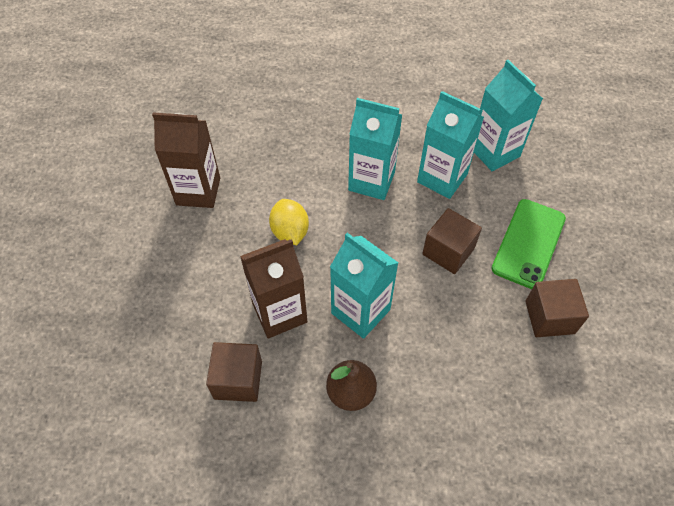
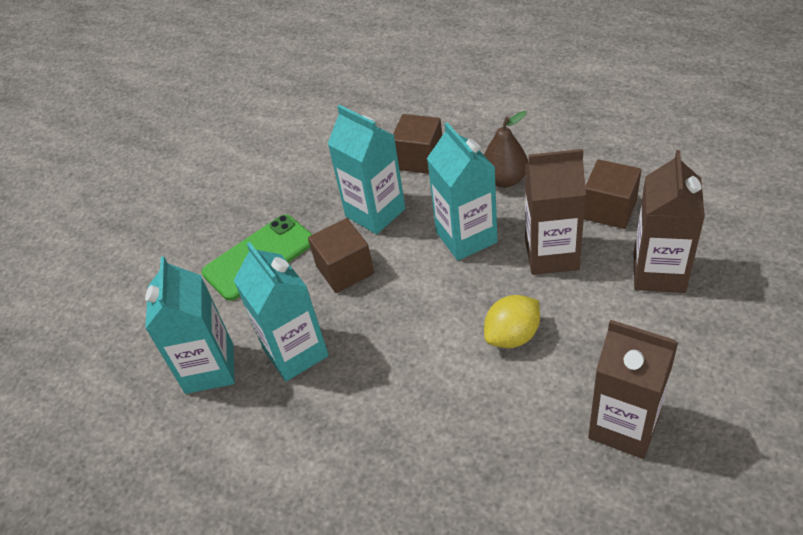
camera: 150 degrees left, 10 degrees down
(185, 318) = (659, 273): none -> brown carton
(290, 232) = (512, 336): yellow lemon -> yellow lemon turned 45 degrees clockwise
(371, 181) = (383, 373): turquoise carton -> turquoise carton (375, 212)
(549, 317) = (293, 194): brown cube -> brown cube (419, 159)

